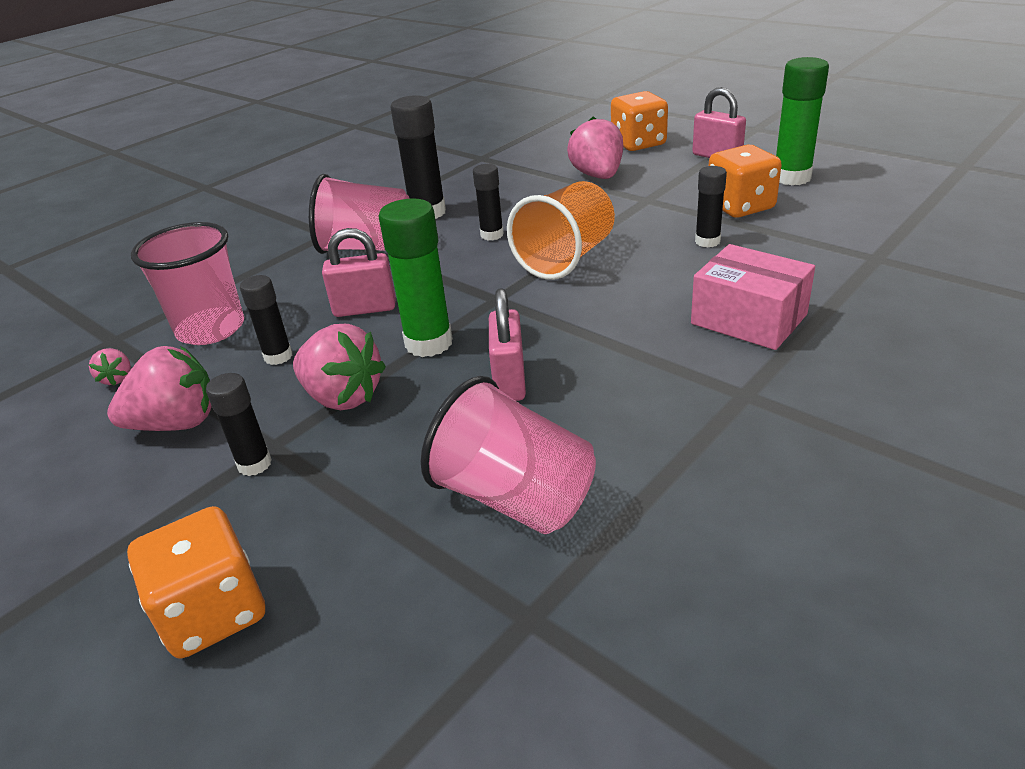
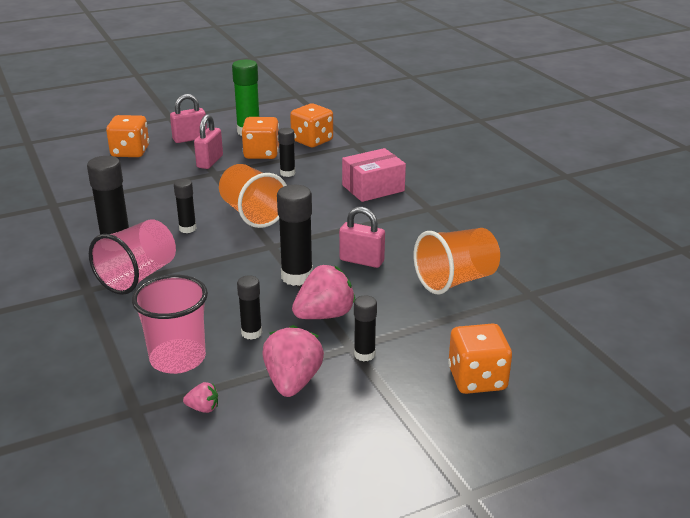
camera: 70 degrees left, 5 degrees down
(365, 309) = (228, 291): pink padlock -> pink padlock (210, 162)
(428, 343) = (297, 277): green glue stick -> black glue stick
(515, 498) = (456, 280): pink cup -> orange cup
(598, 176) = (157, 176): pink strawberry -> none
(834, 224) = (312, 141): none -> orange dice

